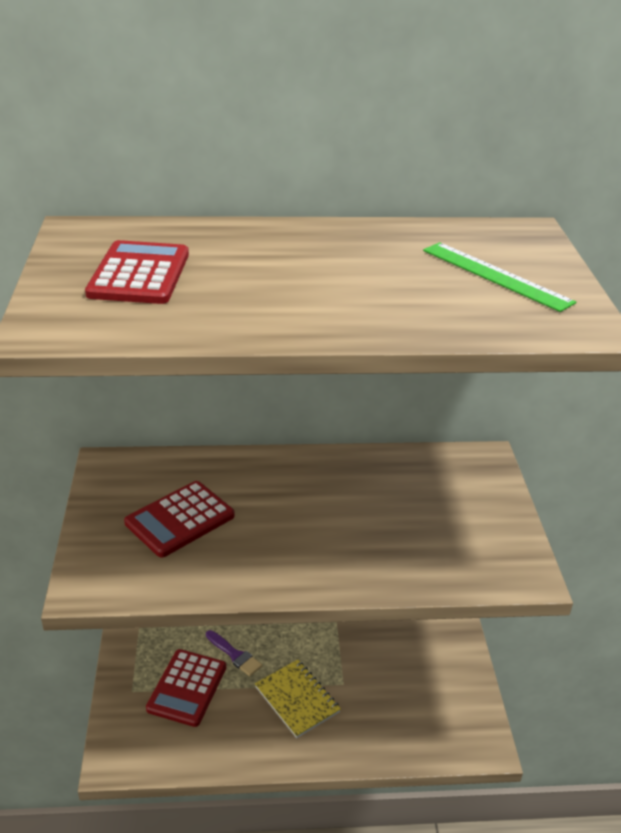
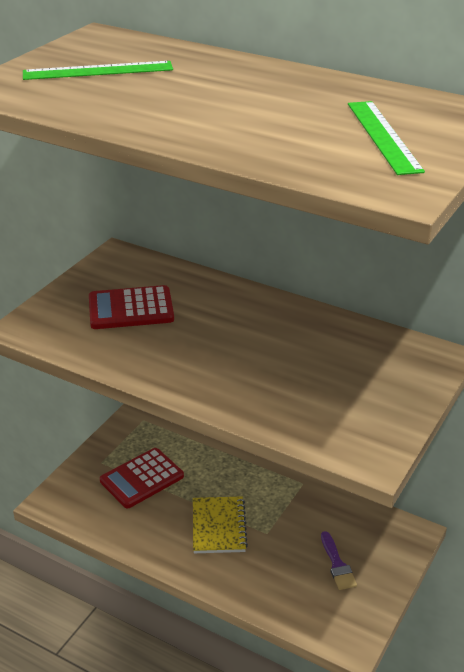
camera: 35 degrees right, 0 degrees up
(139, 274) = (98, 71): red calculator -> green ruler
(235, 655) = (197, 472): purple brush -> purple brush (337, 564)

